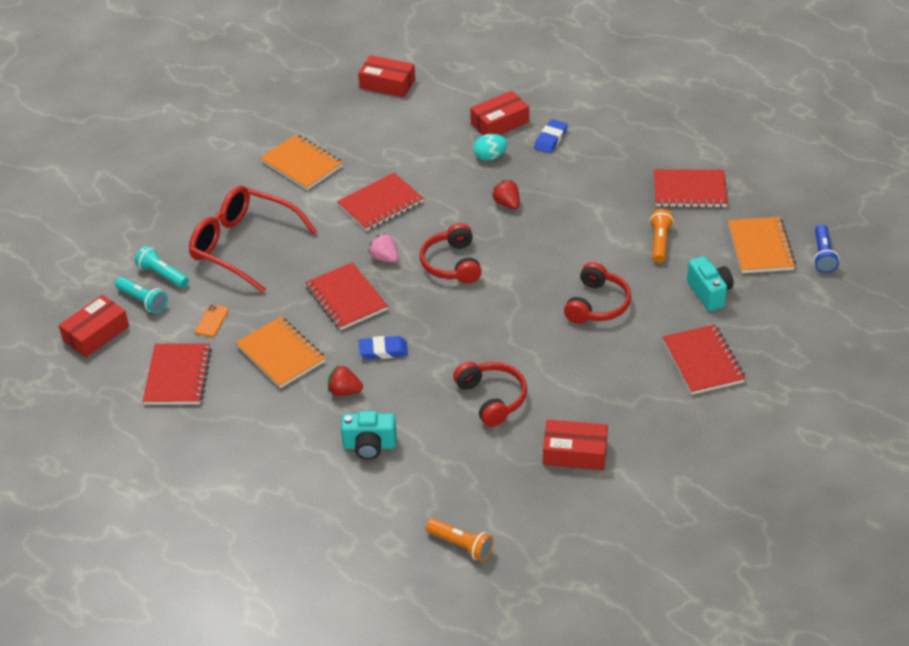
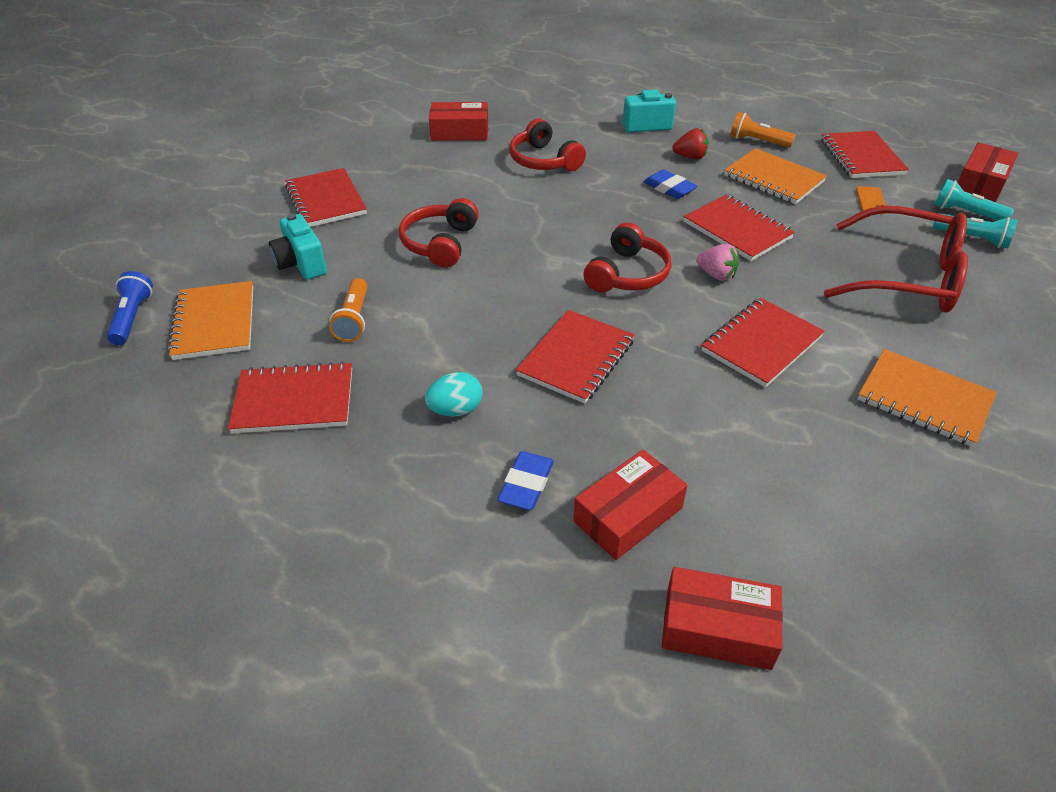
camera: 170 degrees right, 0 degrees up
(383, 350) = (669, 188): blue eraser -> blue eraser turned 60 degrees clockwise
(387, 84) = (895, 603): red box -> red box (717, 628)
(452, 264) = (627, 274): red headphones -> red headphones turned 45 degrees clockwise
(461, 545) = (546, 81): orange flashlight -> orange flashlight (757, 141)
(490, 157) = (625, 438): turquoise egg -> turquoise egg (455, 410)
(507, 204) = (576, 358): red strawberry -> red notebook

